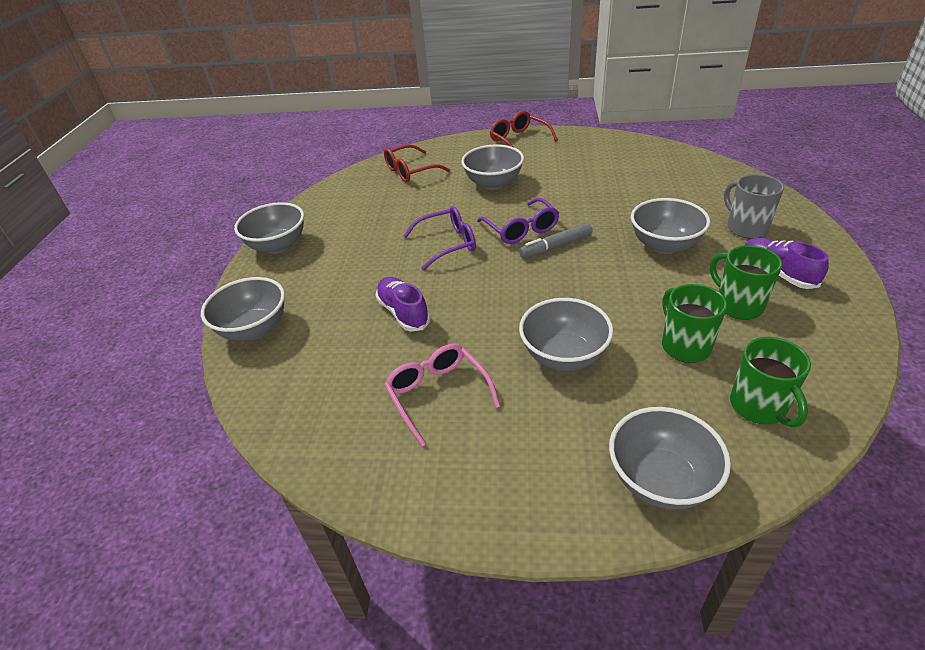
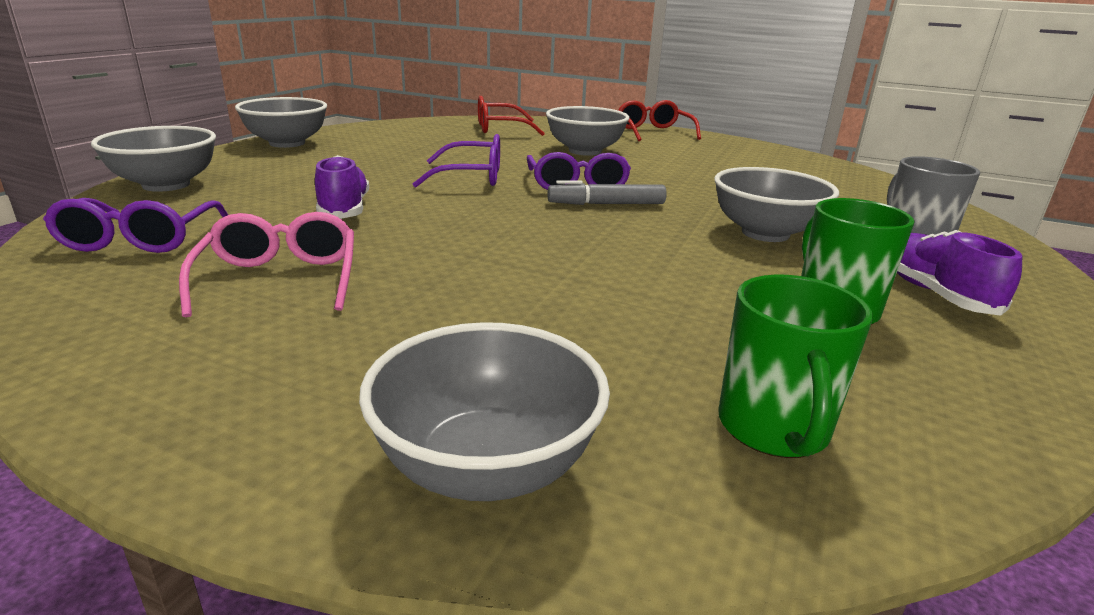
camera: 15 degrees right, 15 degrees down
(311, 391) = (140, 239): none -> purple glasses
(564, 356) = (499, 290): grey bowl -> none
(684, 346) = (701, 326): green mug -> none

